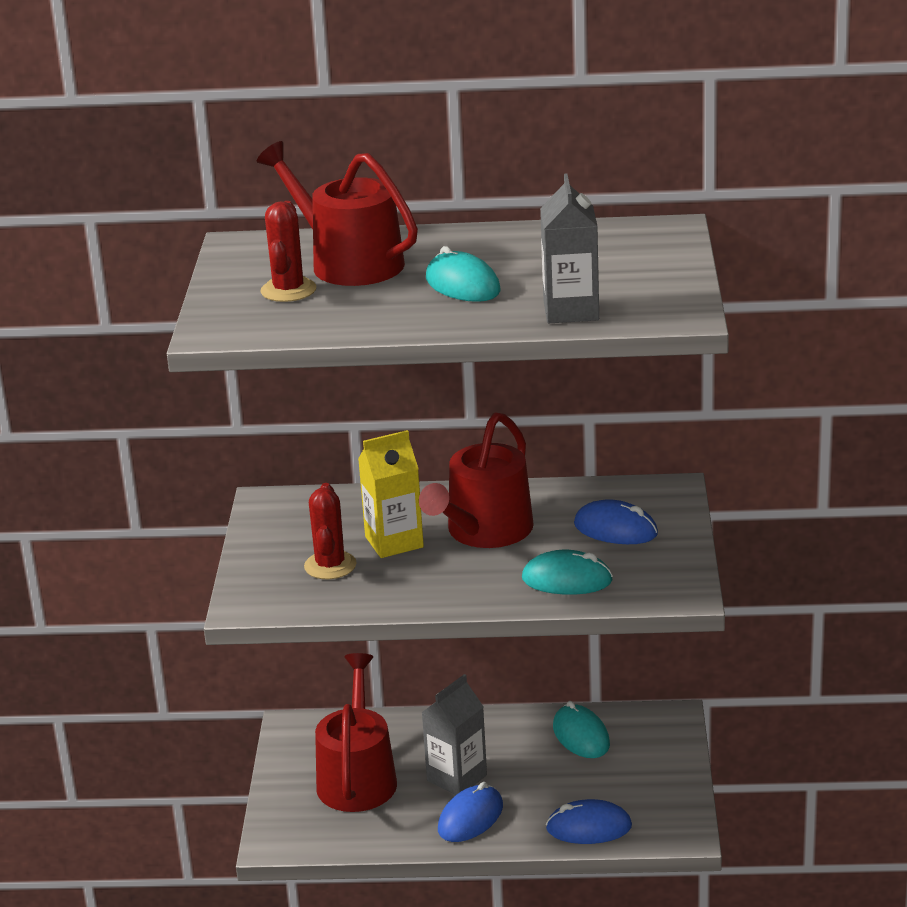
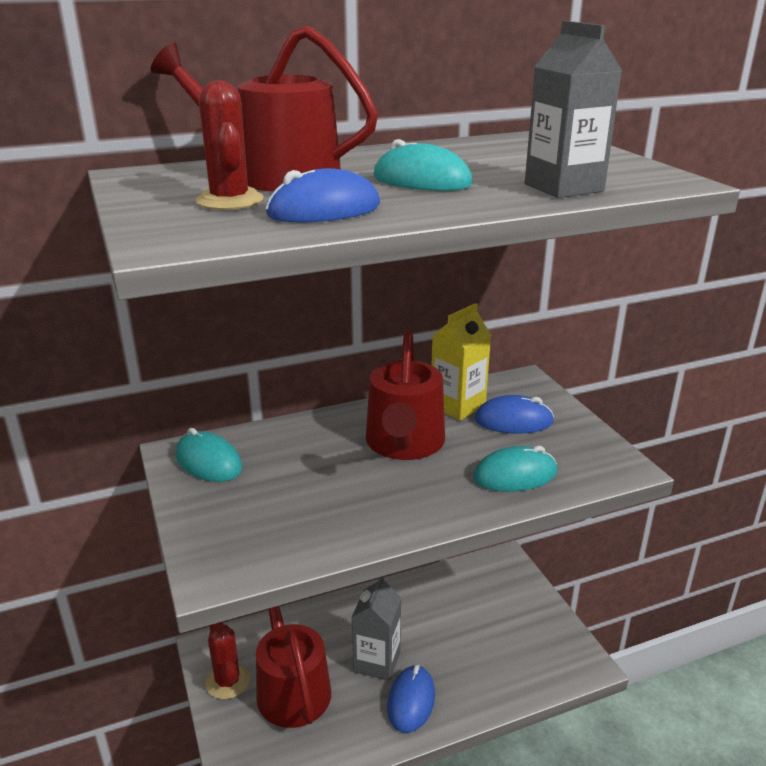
camera: 25 degrees left, 0 degrees up
(330, 565) = (280, 507): red cactus -> red cactus (227, 681)
(394, 542) = (328, 470): yellow carton -> yellow carton (457, 406)
(581, 736) = (451, 594): turquoise mouse -> turquoise mouse (208, 462)
(589, 827) = (512, 681): blue mouse -> blue mouse (324, 210)

